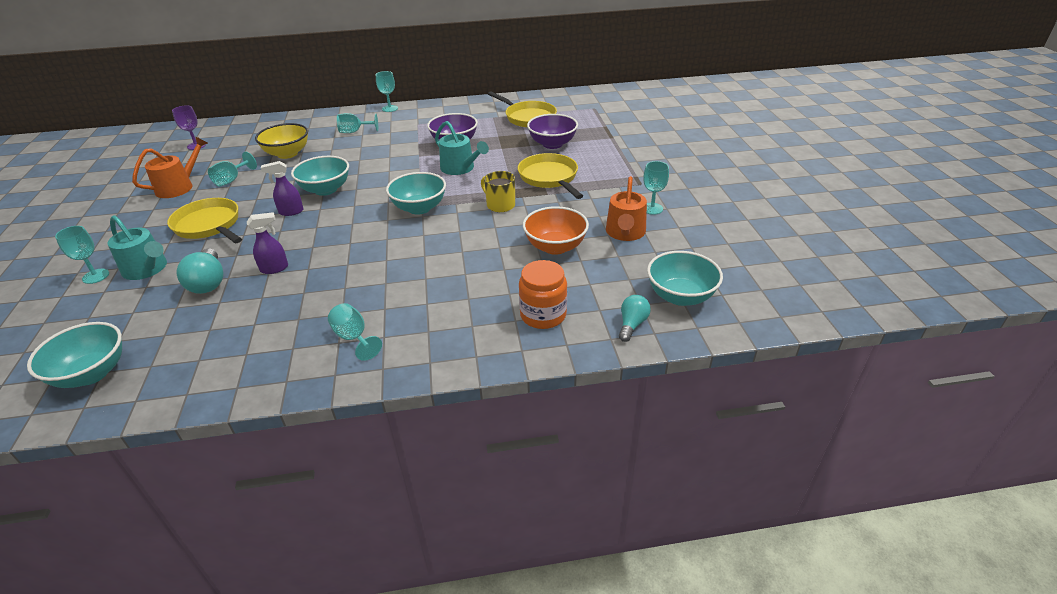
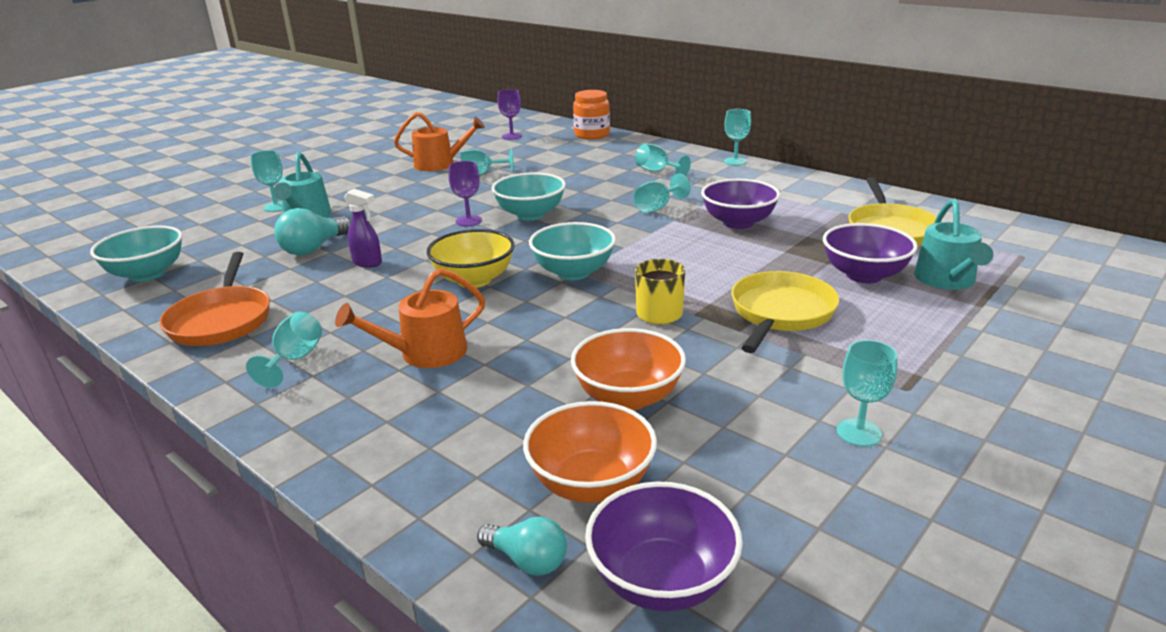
camera: 50 degrees right, 10 degrees down
(209, 225) = (399, 204): yellow pan -> none
(245, 354) = (221, 320): none -> orange pan
(287, 154) = (562, 169): yellow bowl -> yellow bowl (474, 280)
(291, 212) = (468, 221): purple spray bottle -> purple goblet
(396, 153) = (657, 208): none -> turquoise goblet
(460, 168) = (693, 252): turquoise watering can -> turquoise watering can (947, 280)
(543, 315) = (463, 464): orange jar -> orange jar (592, 135)
(603, 285) = (591, 484): none -> orange bowl
(625, 233) = (752, 439): orange watering can -> orange watering can (425, 353)
(632, 324) = (527, 560): turquoise light bulb -> turquoise light bulb turned 45 degrees clockwise
(680, 296) = (662, 581): turquoise bowl -> purple bowl

